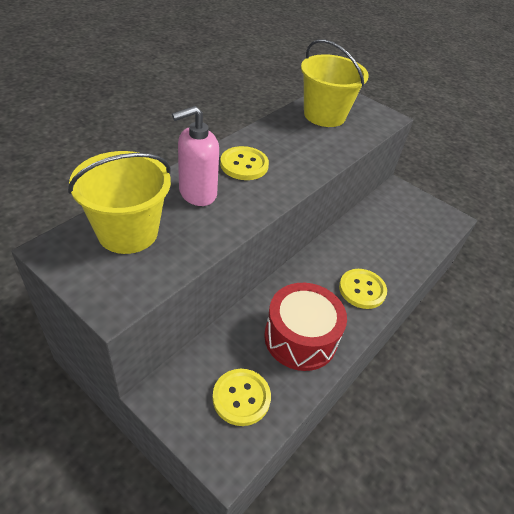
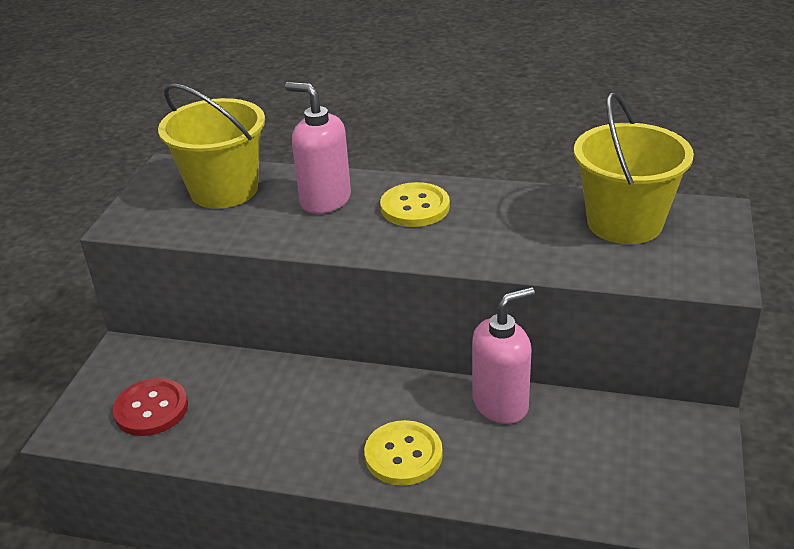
camera: 70 degrees right, 10 degrees down
(241, 398) = (151, 409): yellow button -> red button
(300, 338) = (268, 424): red drum -> none
(347, 237) = (501, 404): none -> pink soap dispenser

